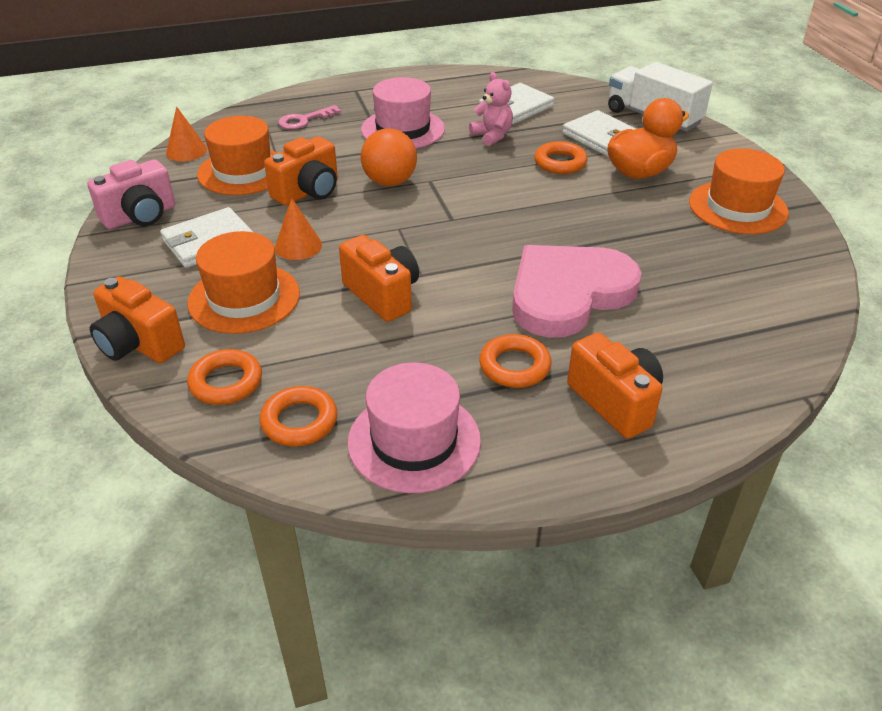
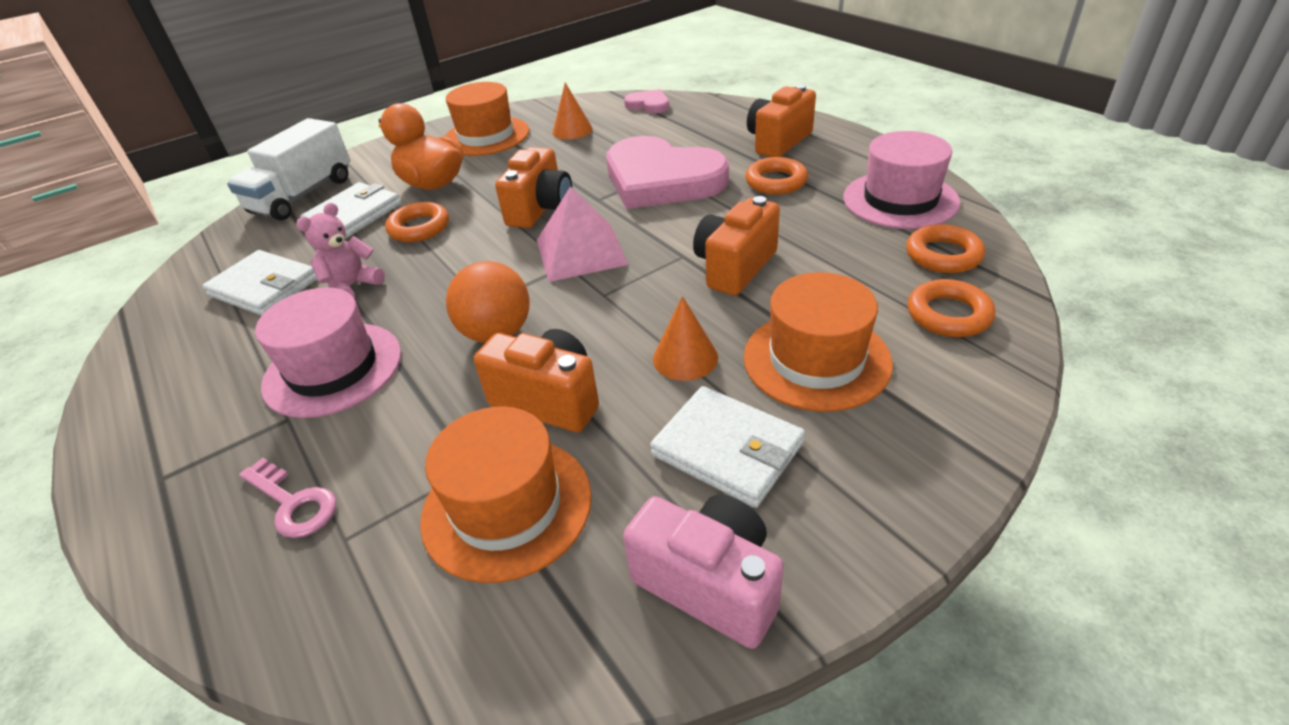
camera: 105 degrees left, 0 degrees up
(139, 344) = (969, 408): orange camera -> orange camera (540, 209)
(186, 151) = (443, 647): orange cone -> orange cone (572, 130)
(466, 227) = (581, 252): none -> pink pyramid
(786, 329) = (648, 105): none -> pink heart

